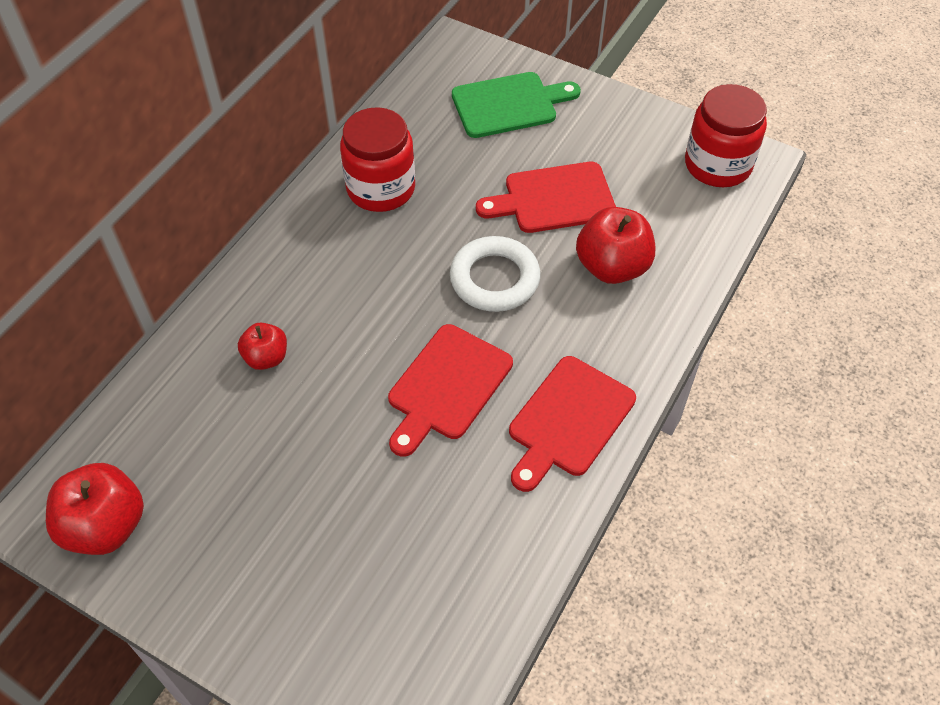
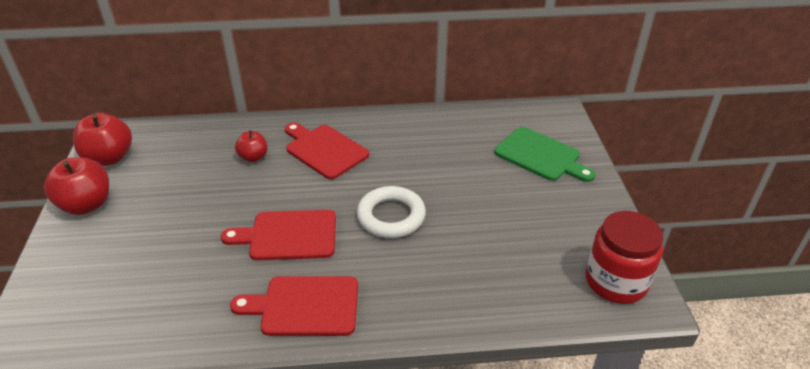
camera: 55 degrees right, 15 degrees down
(381, 188) = (413, 139): red jar -> none
(553, 199) = (485, 211): red cutting board -> red cutting board (324, 150)
(612, 267) = (457, 267): red apple -> red apple (86, 204)

